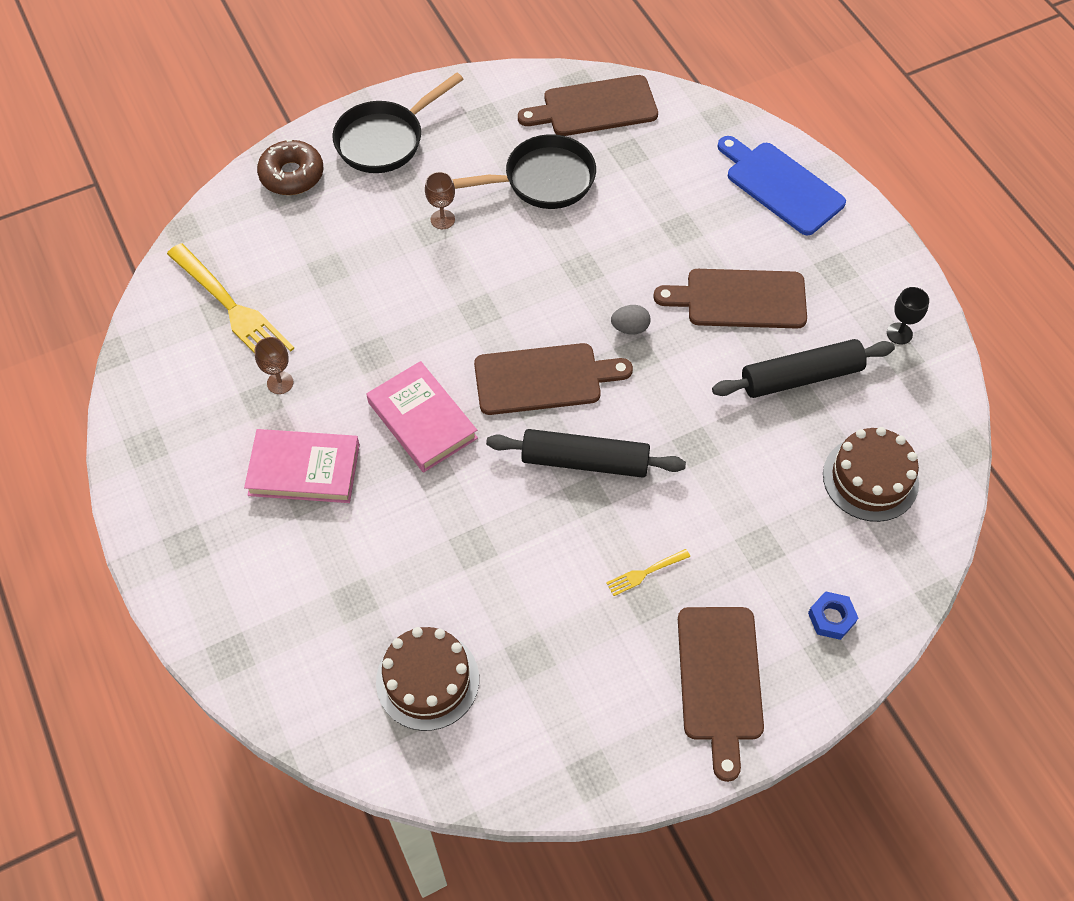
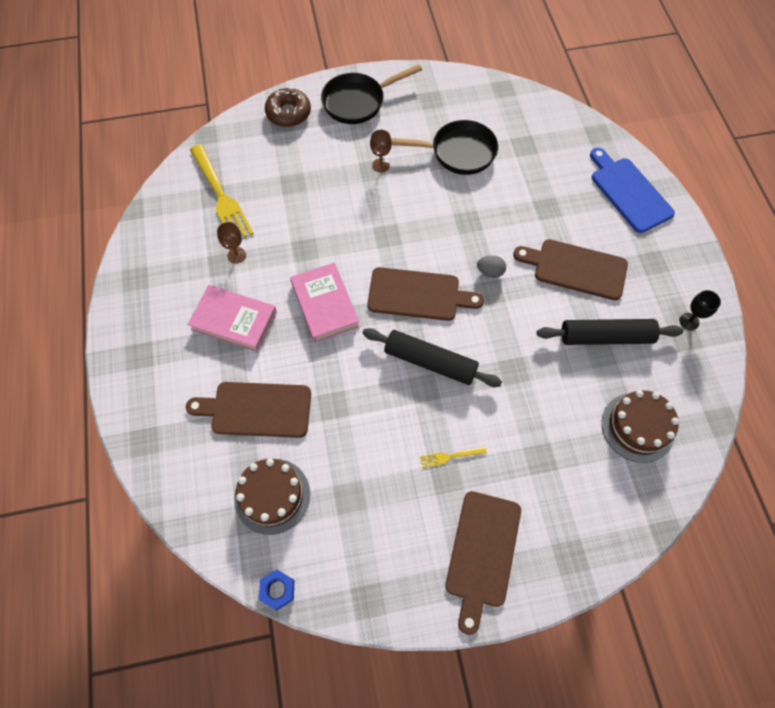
camera: 15 degrees right, 5 degrees up
(595, 107) = (509, 108): brown cutting board -> brown cutting board (256, 410)
(831, 618) = (579, 527): blue nut -> blue nut (277, 590)

